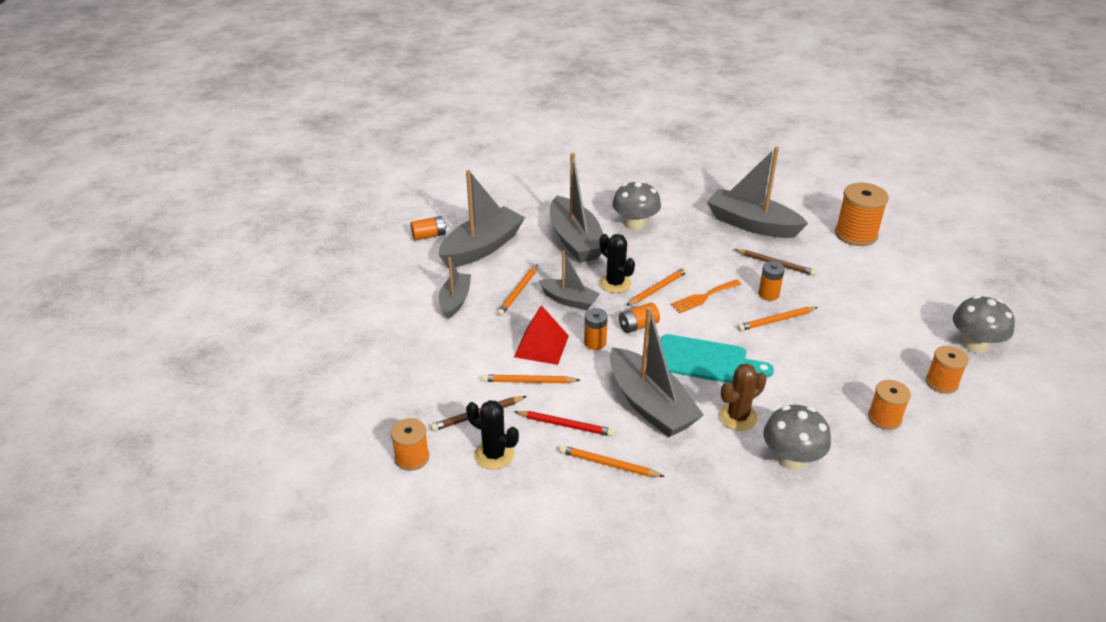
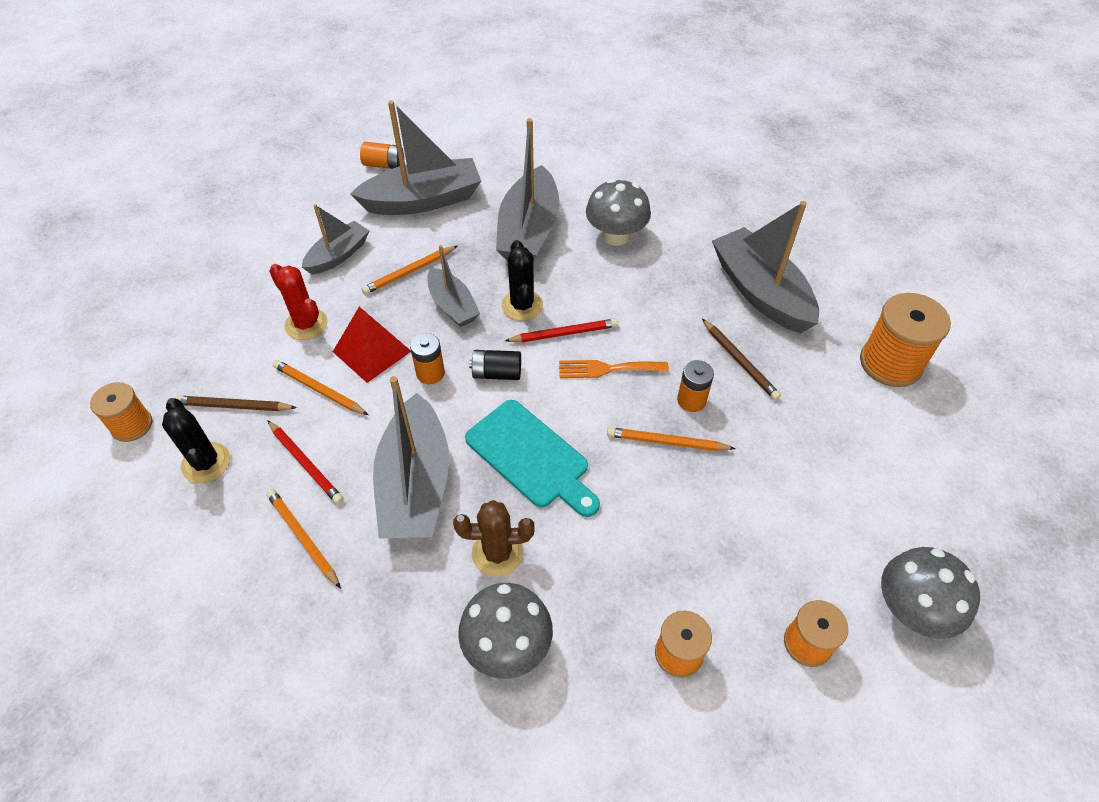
camera: 30 degrees right, 15 degrees up
(477, 349) = (306, 324): none -> red cactus
(638, 326) = (497, 373): orange battery -> black battery
(658, 288) = (564, 333): orange pencil -> red pencil

